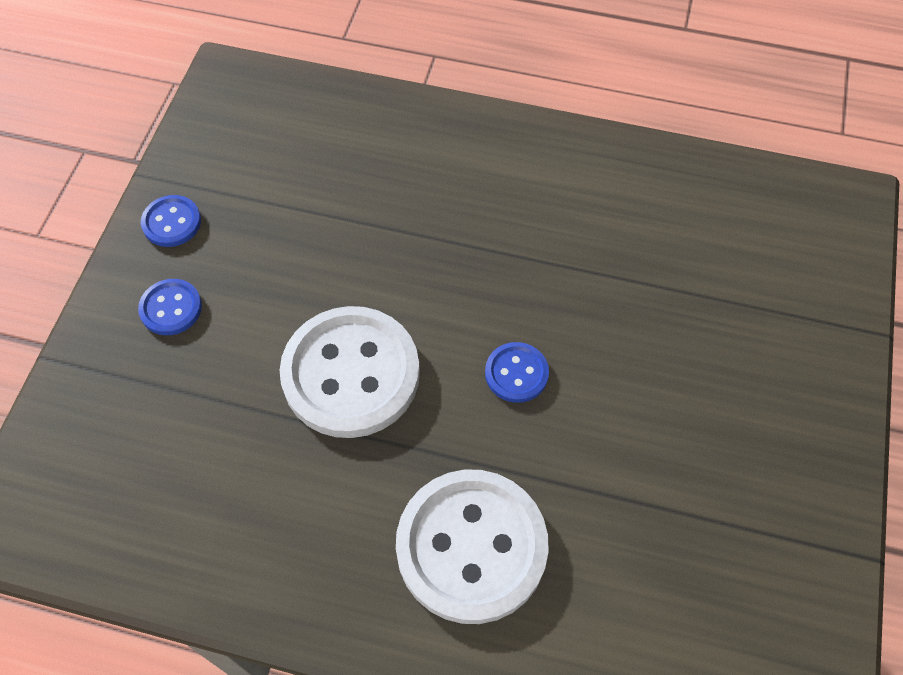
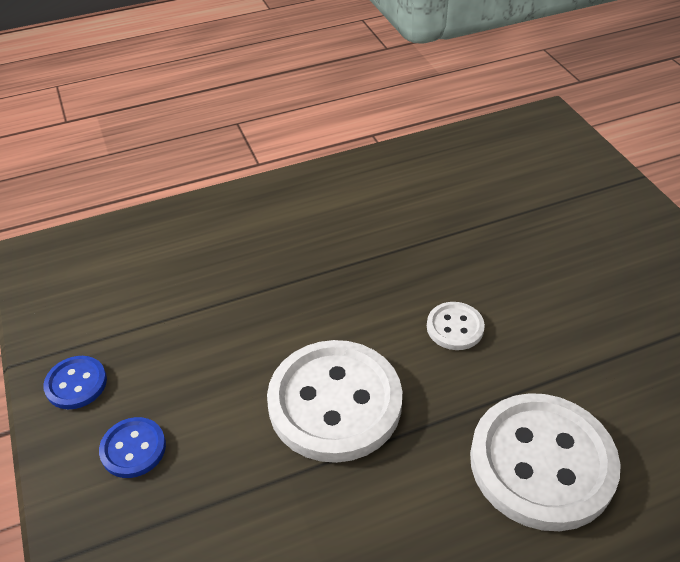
camera: 35 degrees left, 15 degrees down
(516, 373) = (455, 327): blue button -> white button

